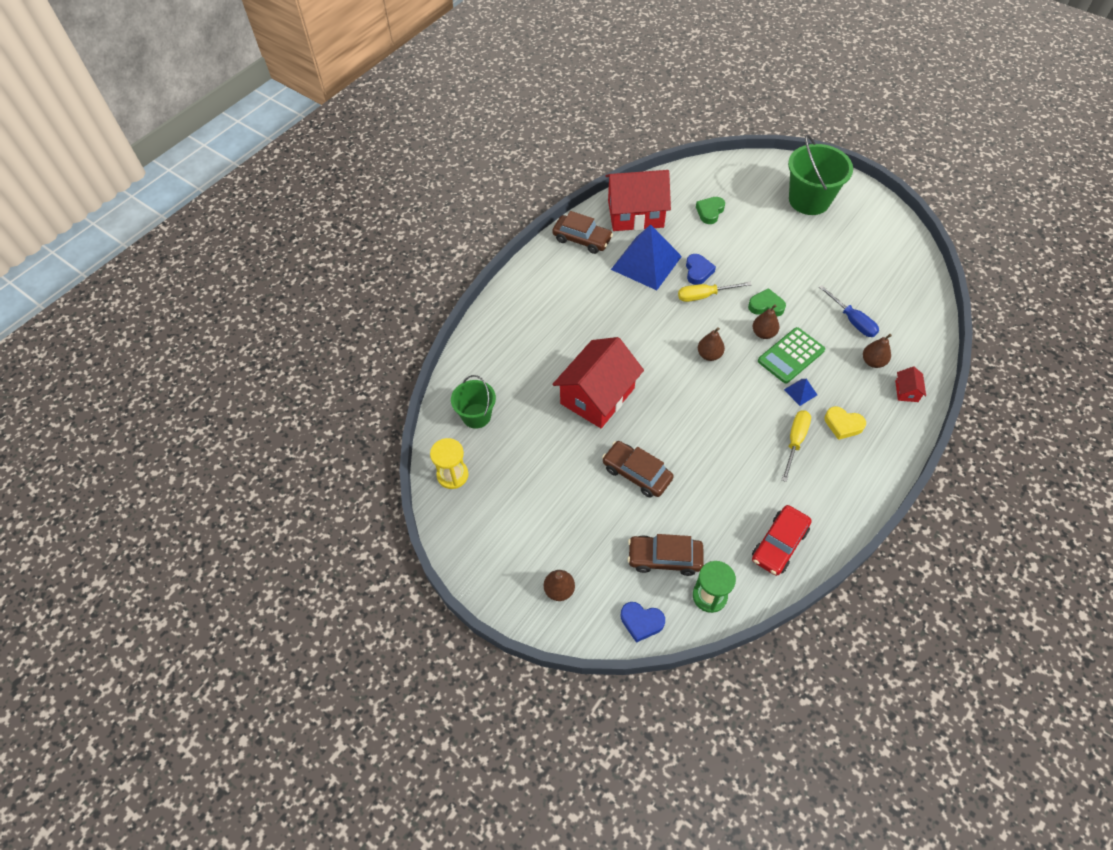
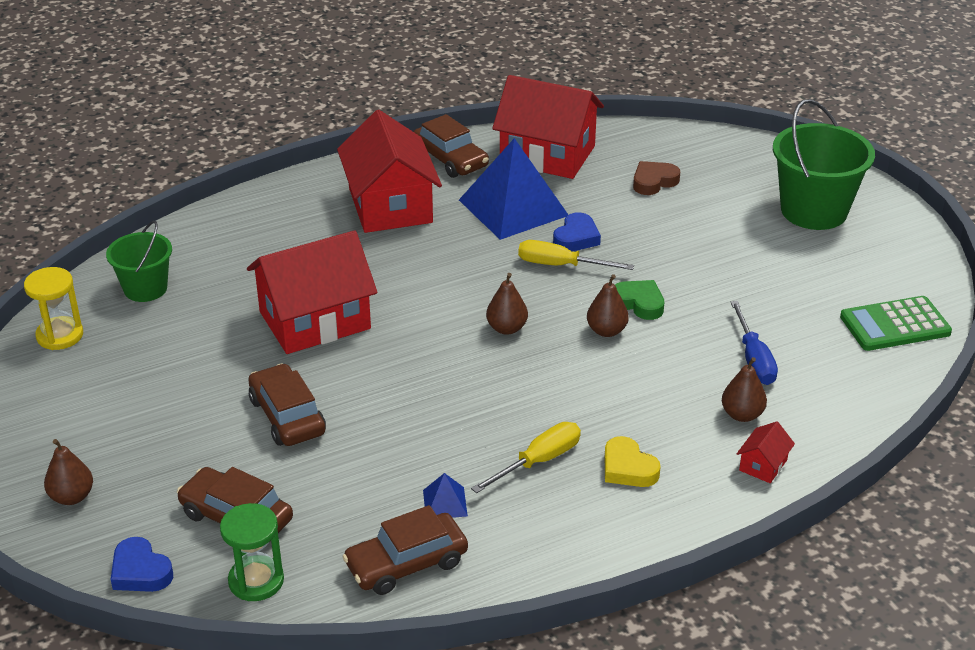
camera: 25 degrees right, 20 degrees down
(574, 289) = (390, 205): none -> red house
(710, 212) = (654, 182): green heart -> brown heart
(779, 544) = (406, 564): red car -> brown car
(790, 355) = (623, 367): green calculator -> green calculator (895, 325)
(800, 392) = (599, 411): blue pyramid -> blue pyramid (445, 503)

